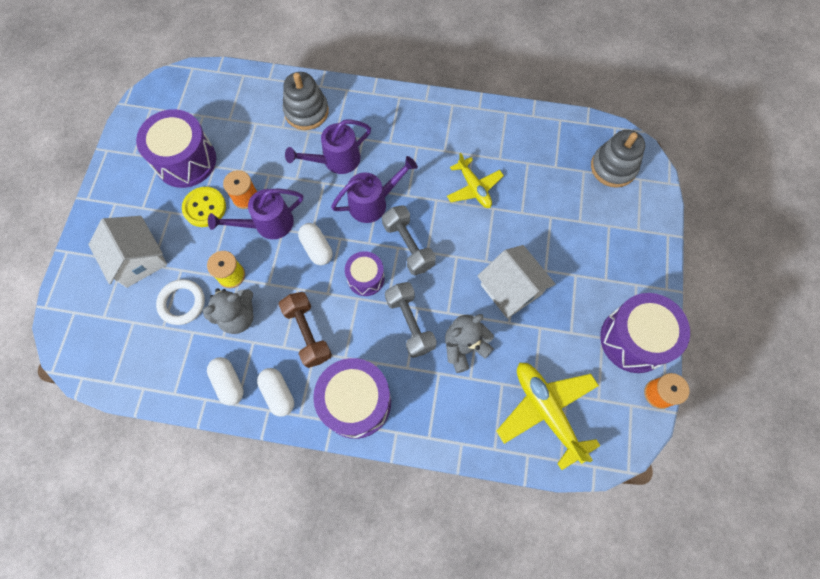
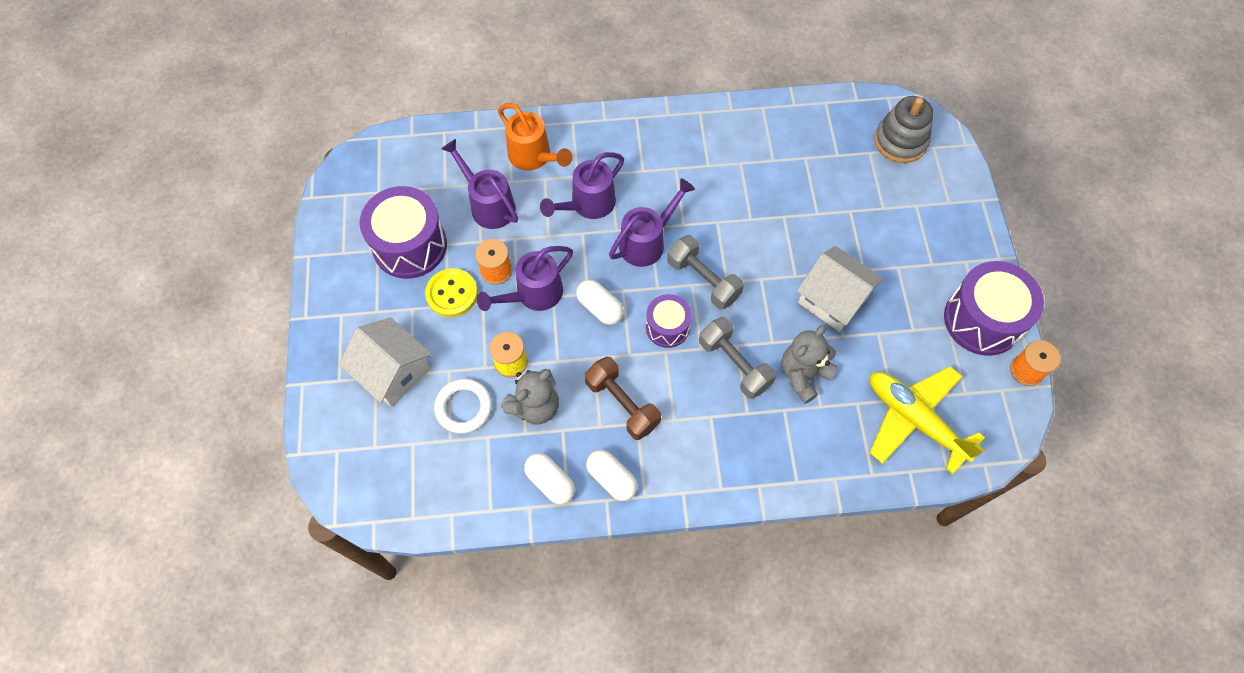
camera: 15 degrees left, 5 degrees down
(257, 142) = (488, 204): none -> purple watering can
(306, 111) = (534, 157): grey stacking toy -> orange watering can
(356, 402) = (703, 465): purple drum -> none
(474, 188) = (755, 199): yellow plane -> none

